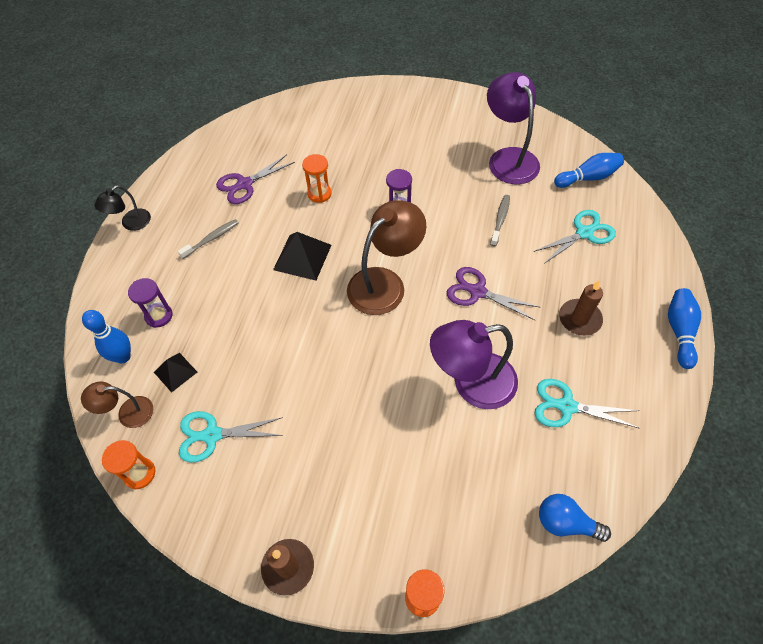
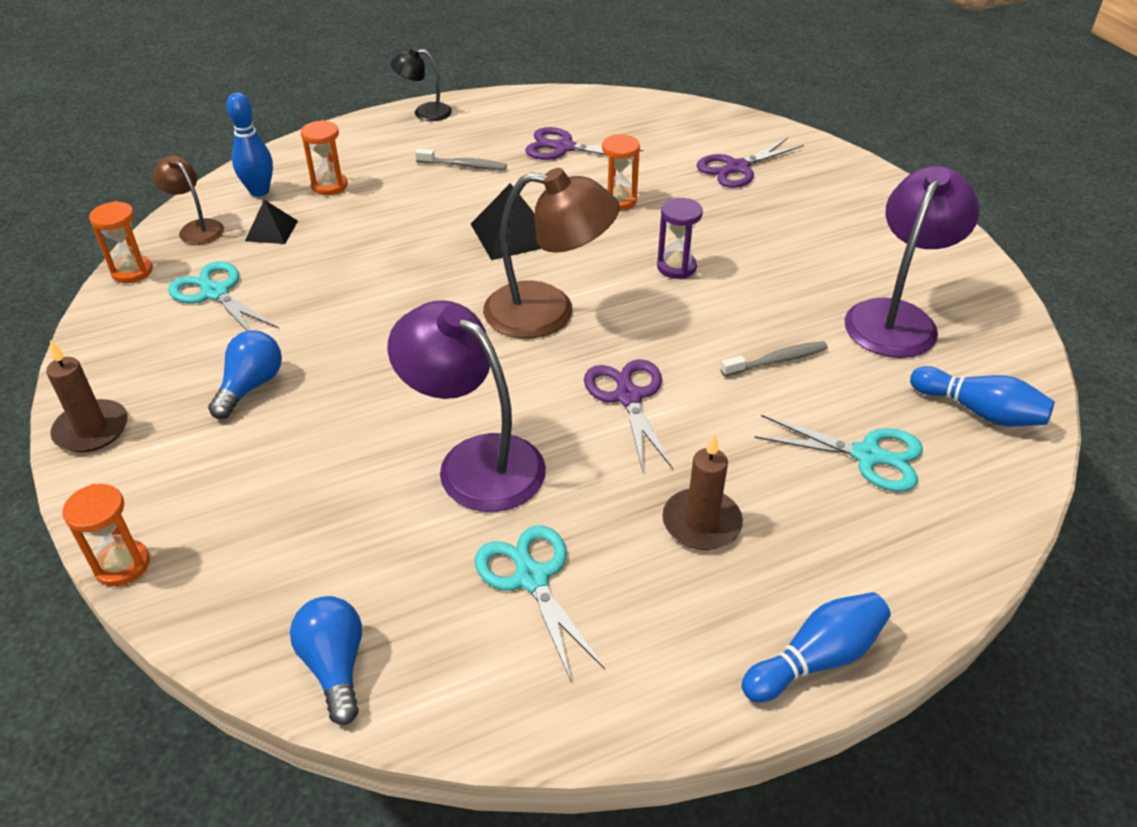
camera: 50 degrees right, 15 degrees down
(159, 316) = (329, 186): purple hourglass -> orange hourglass
(322, 459) = (251, 386): none -> blue light bulb
(342, 129) = (737, 168): none -> purple scissors

